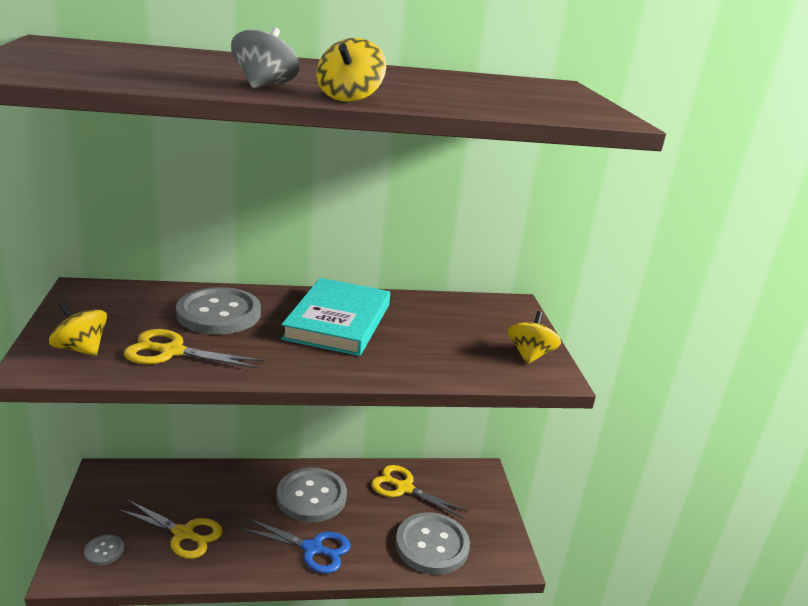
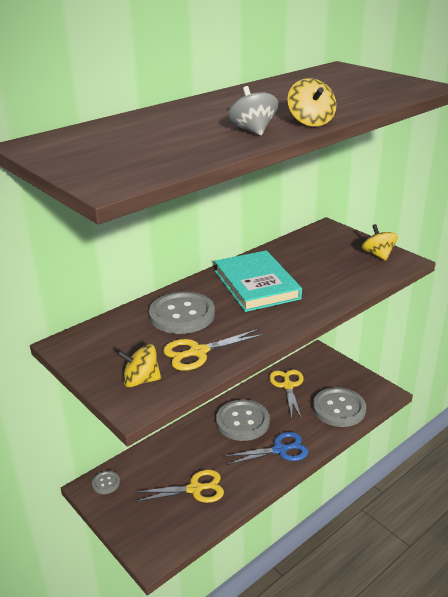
camera: 30 degrees left, 5 degrees up
(104, 551) = (159, 530): grey button -> grey button (106, 483)
(404, 488) = (288, 386): yellow scissors -> yellow scissors turned 90 degrees clockwise

